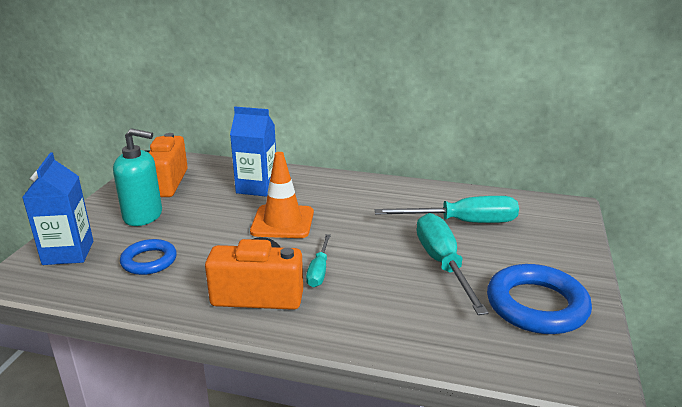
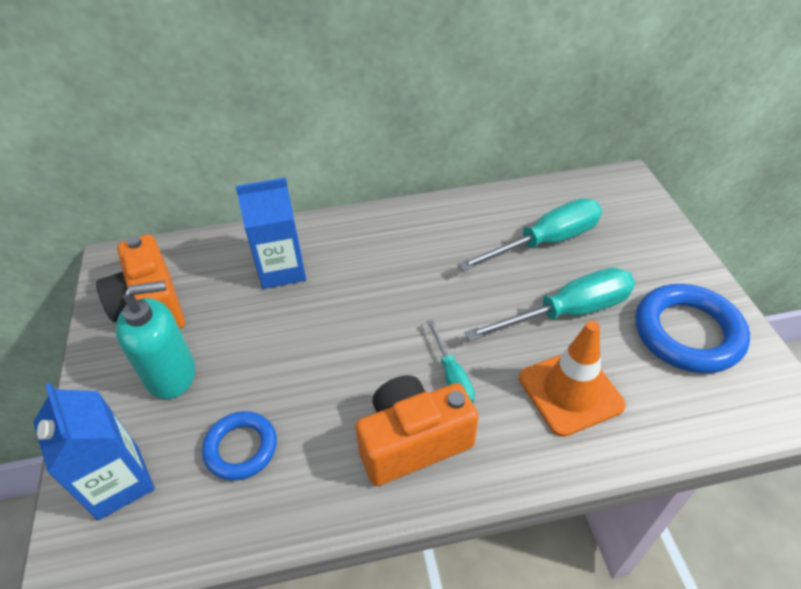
camera: 25 degrees left, 20 degrees up
(282, 222) = (355, 316): orange traffic cone -> orange traffic cone (570, 392)
(443, 264) = (568, 312): turquoise screwdriver -> turquoise screwdriver turned 105 degrees clockwise

